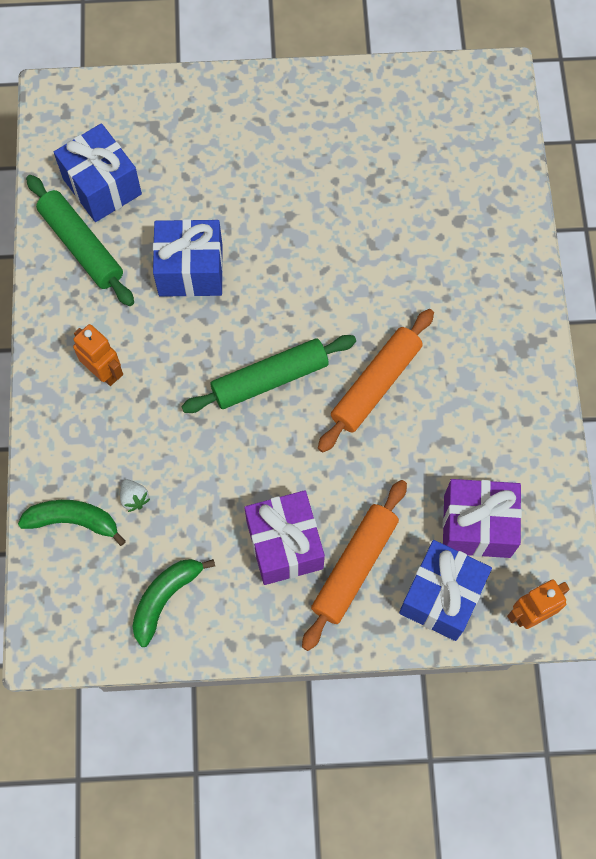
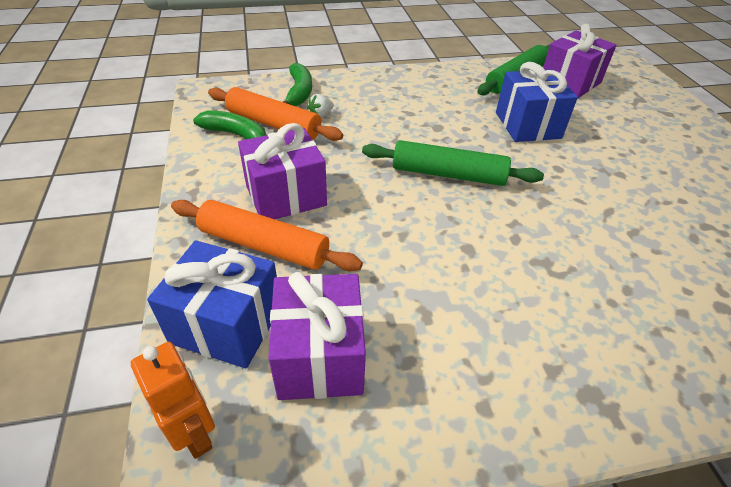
camera: 80 degrees right, 25 degrees down
(102, 186) = (570, 82): blue gift -> purple gift
(104, 372) = (420, 95): orange robot -> none
(270, 379) = (448, 174): green rolling pin -> green rolling pin turned 45 degrees counterclockwise
(376, 385) = (473, 247): orange rolling pin -> orange rolling pin (273, 124)

